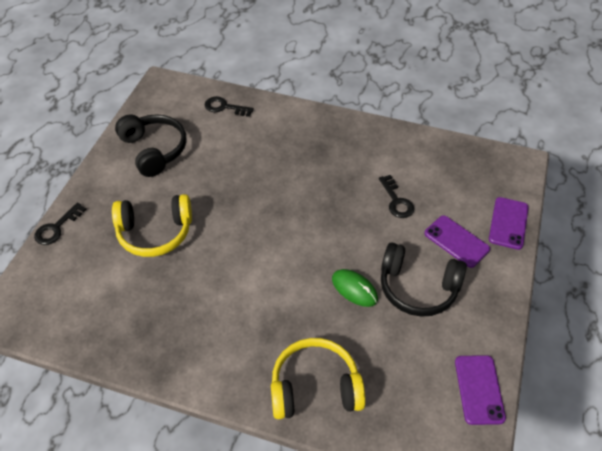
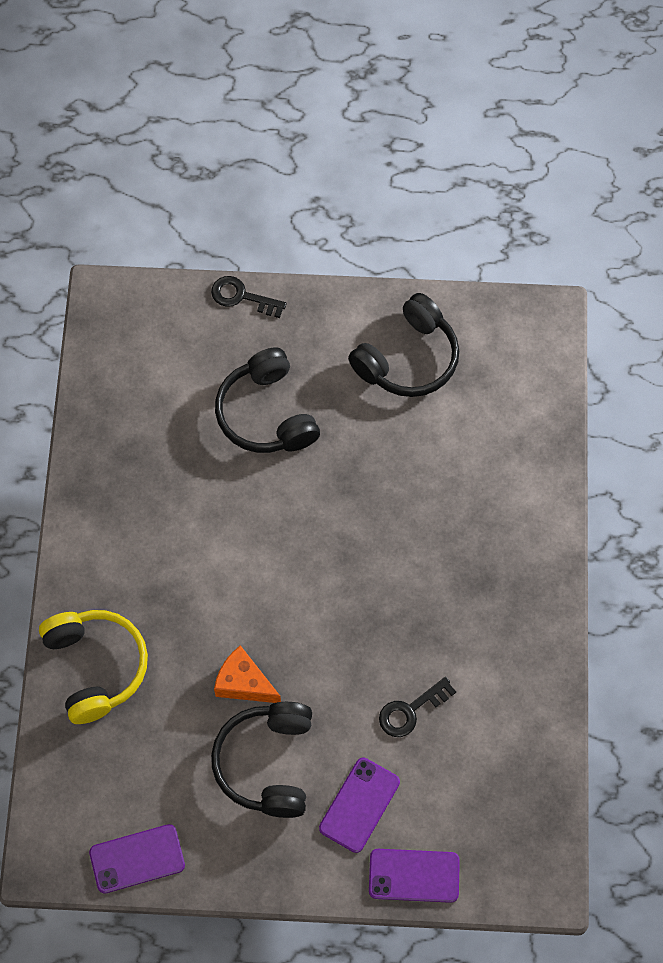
camera: 75 degrees right, 15 degrees up
(155, 233) = (266, 414): yellow headphones -> black headphones
(224, 107) = (525, 423): black key -> none
(354, 289) = (244, 683): green mouse -> orange cheese

